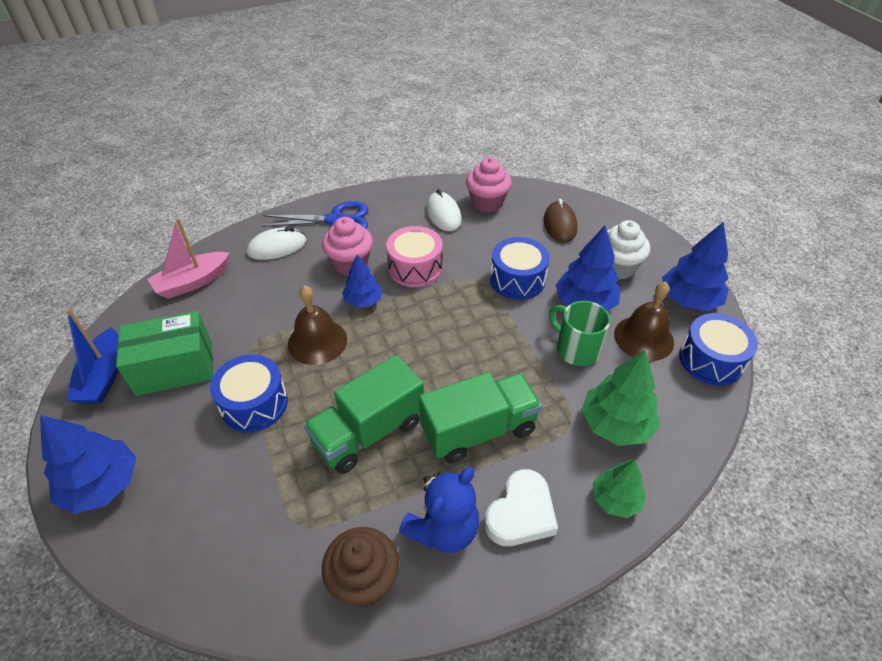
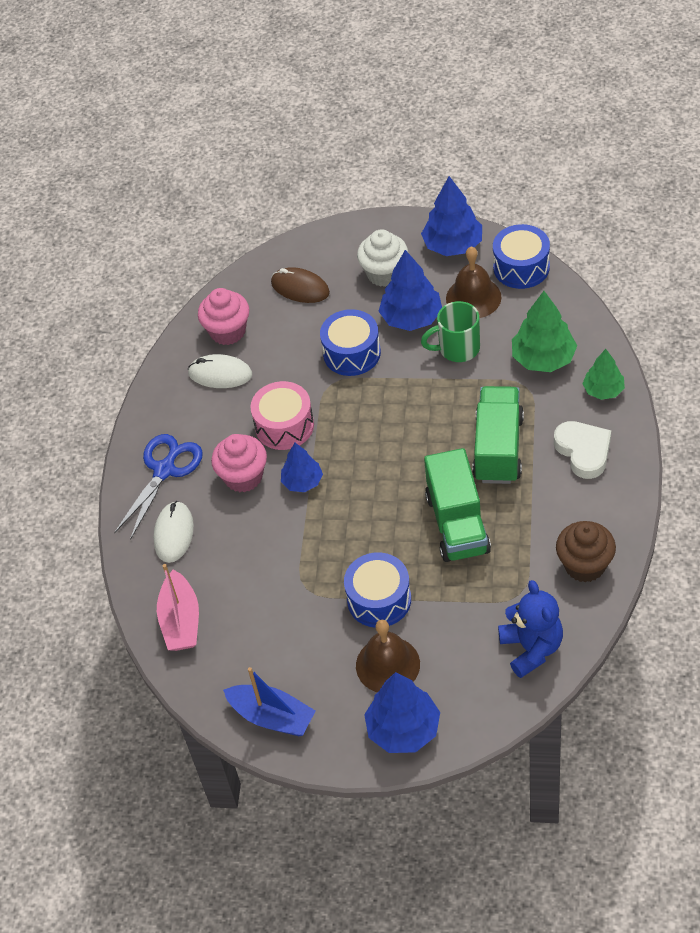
camera: 55 degrees left, 5 degrees up
(175, 368) = (297, 655): green box -> none
(317, 341) = (333, 533): brown bell -> brown bell (387, 664)
(443, 529) = (570, 503): blue teddy bear -> blue teddy bear (531, 648)

